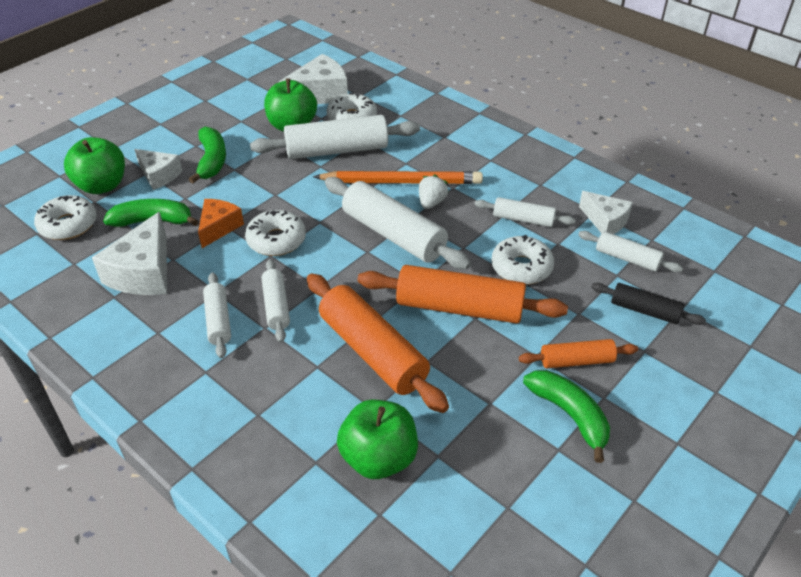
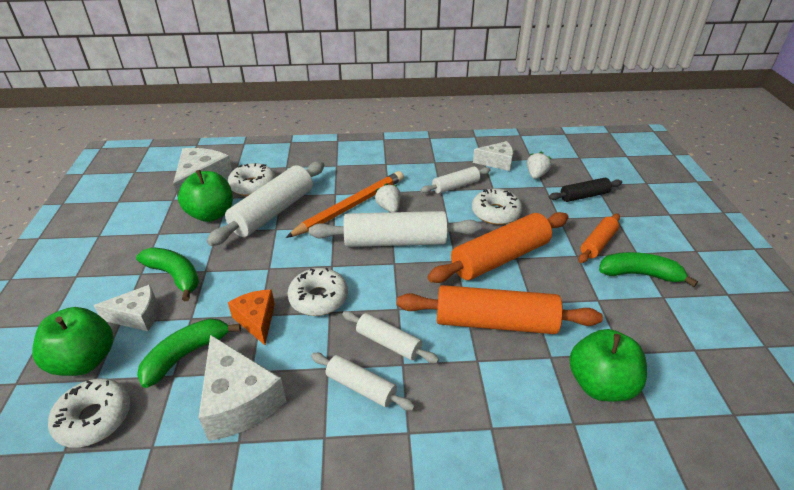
camera: 45 degrees left, 5 degrees down
(627, 258) = (536, 175): white rolling pin -> white strawberry

